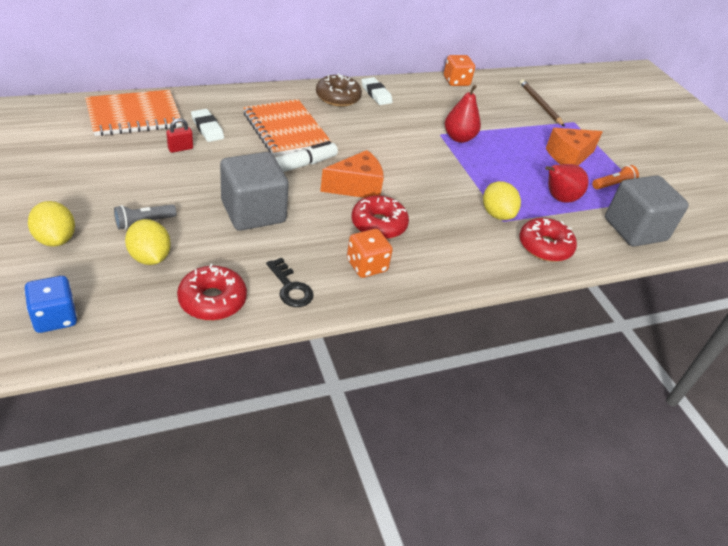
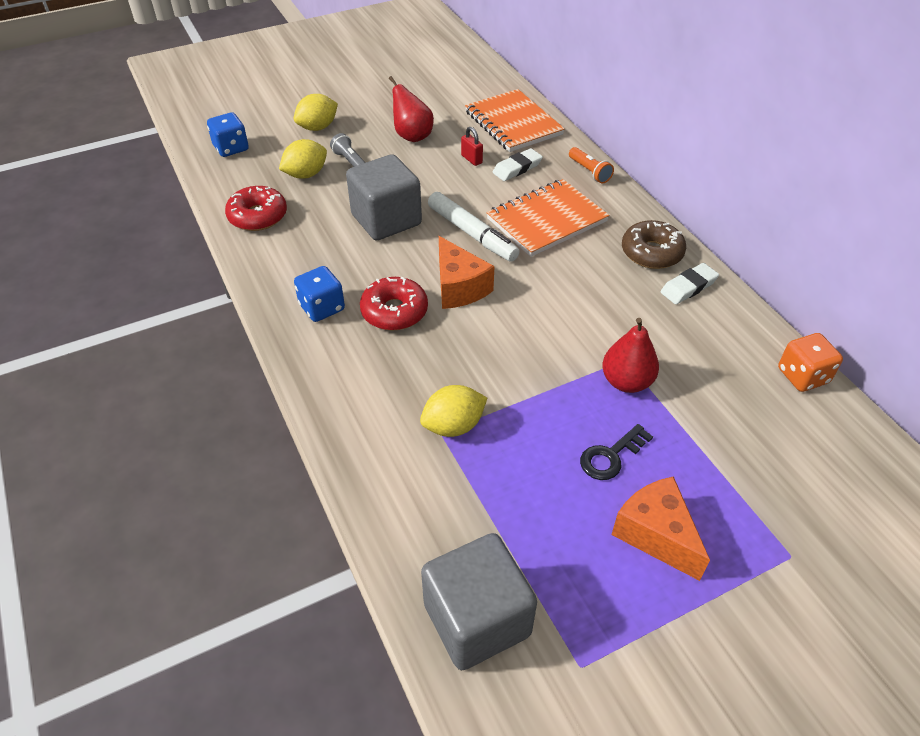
camera: 90 degrees right, 5 degrees up
(290, 288) = (280, 259): black key -> black key (611, 456)
(366, 266) = (322, 307): orange dice -> blue dice
(540, 104) = (816, 499): brown pencil -> none
(544, 246) = (397, 480): red donut -> none
(558, 198) = (522, 508): red pear -> red pear (412, 136)
(613, 185) = (599, 601): orange flashlight -> orange flashlight (589, 172)

